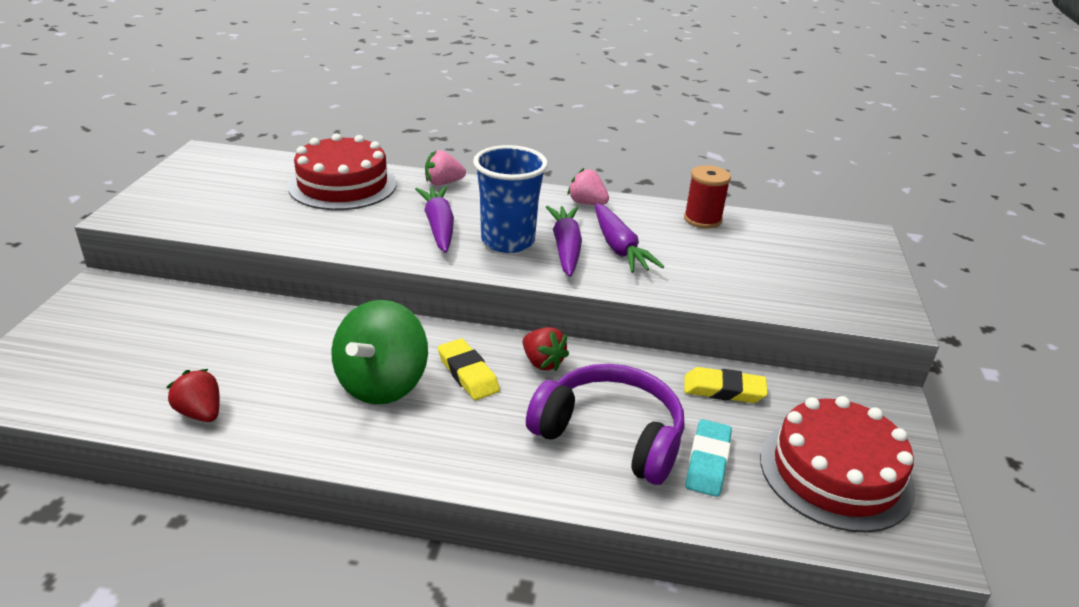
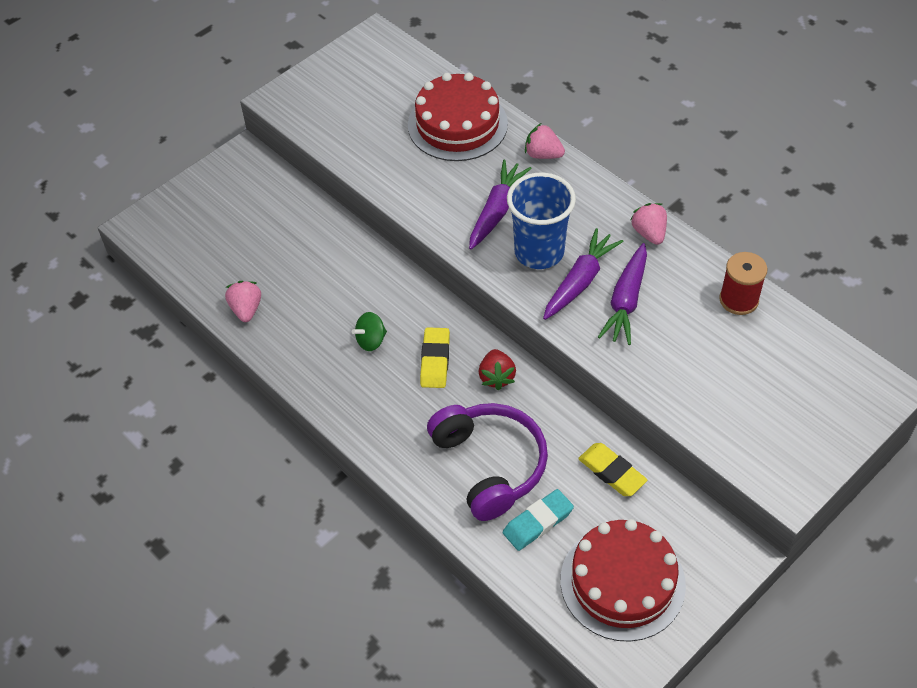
camera: 40 degrees right, 20 degrees up
(200, 413) = (246, 309): red strawberry -> pink strawberry
(382, 384) = (371, 340): green spinning top -> green spinning top, size x0.48

